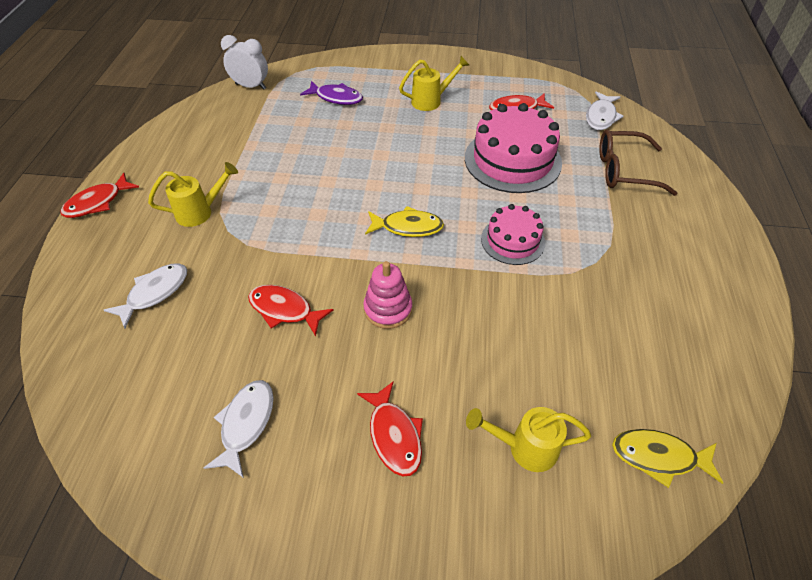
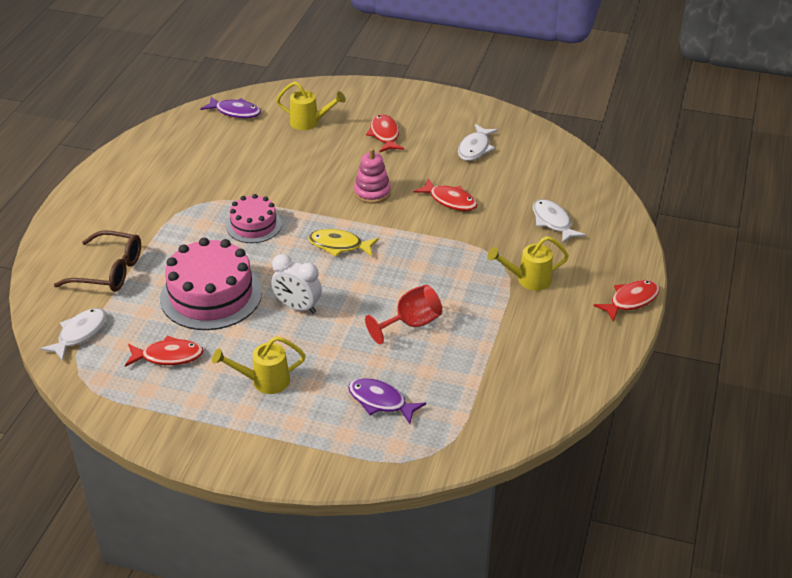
camera: 170 degrees left, 10 degrees down
(155, 293) = (553, 222): white fish -> white fish turned 105 degrees clockwise
(250, 86) = (491, 436): white clock -> white clock (298, 307)
(319, 156) = (411, 324): none -> red goblet
(658, 457) = (235, 112): yellow fish -> purple fish

